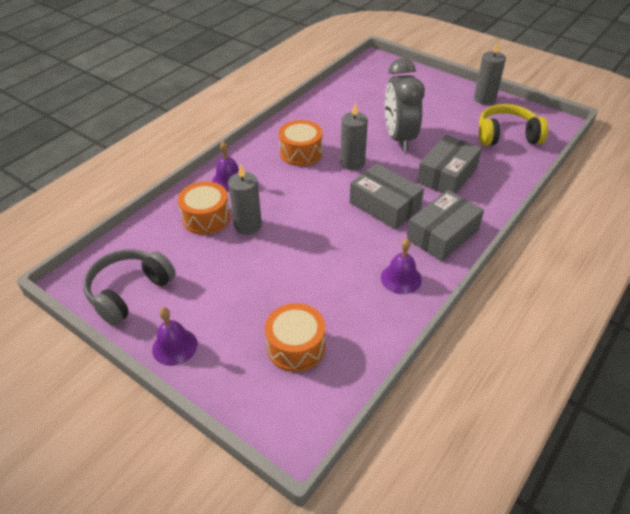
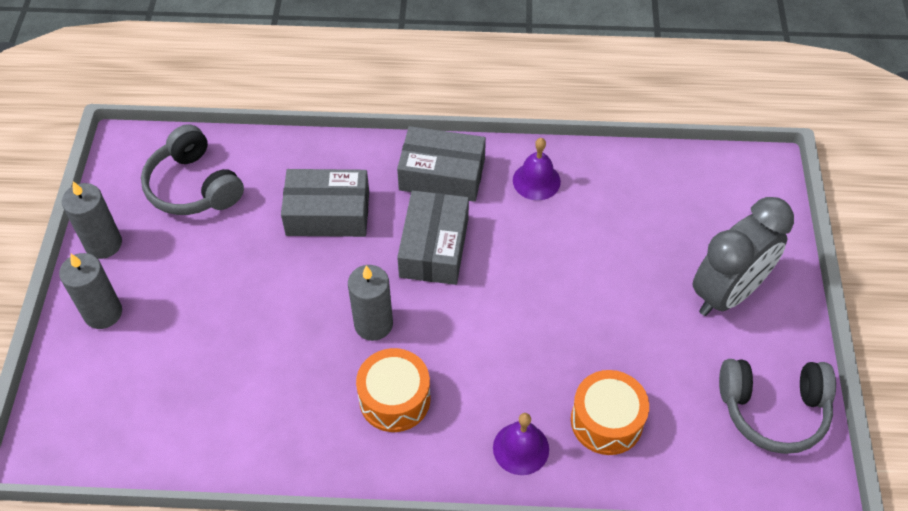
camera: 125 degrees left, 10 degrees up
(174, 346) = (784, 313): purple bell -> none
(248, 225) = (580, 365): grey candle -> grey candle (103, 313)
(296, 347) = (690, 218): orange drum -> none
(399, 138) = (277, 299): grey clock -> grey clock (727, 293)
(507, 136) = (194, 186): yellow headphones -> grey headphones

